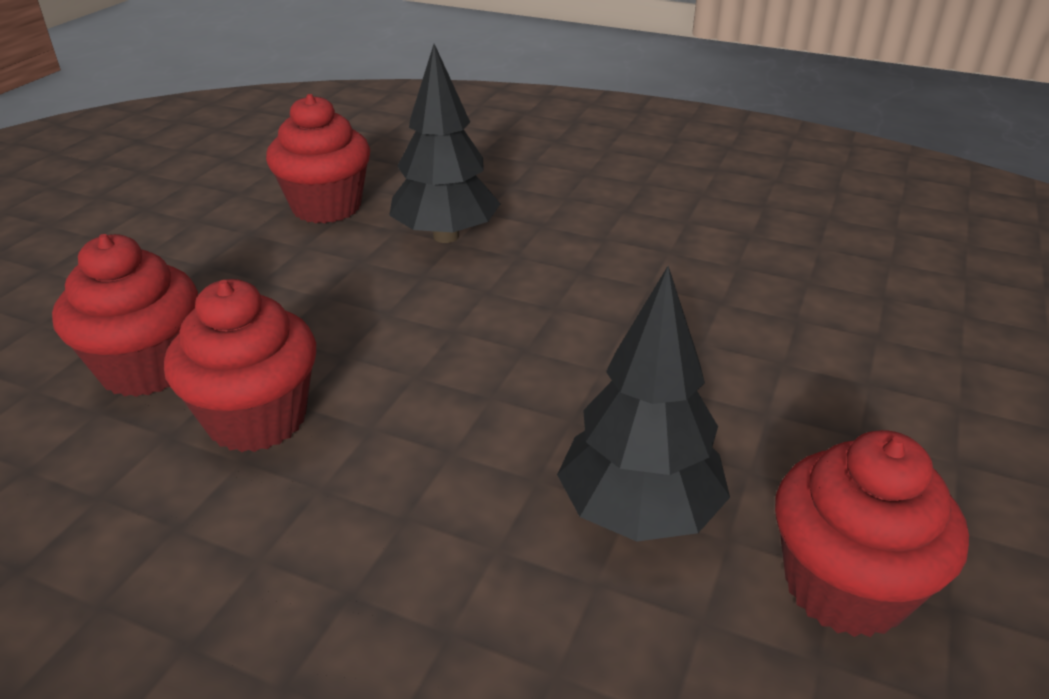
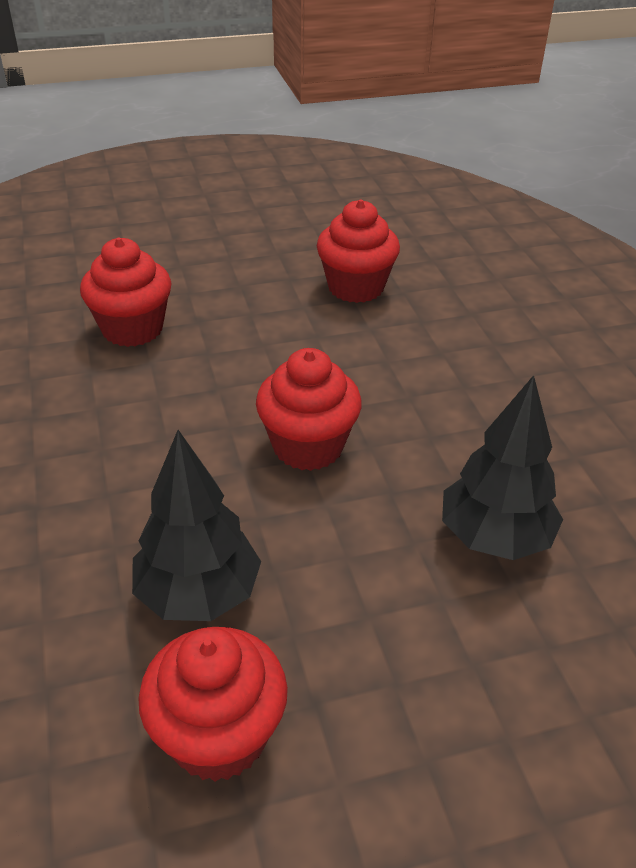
camera: 50 degrees right, 5 degrees up
(257, 419) = (131, 392): red cupcake -> red cupcake (308, 446)
(446, 236) = (389, 353): black tree -> black tree (494, 537)

